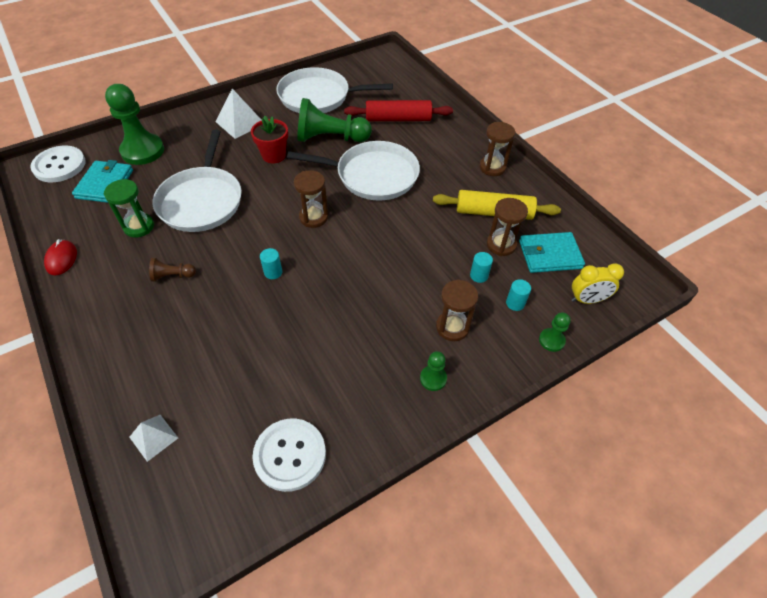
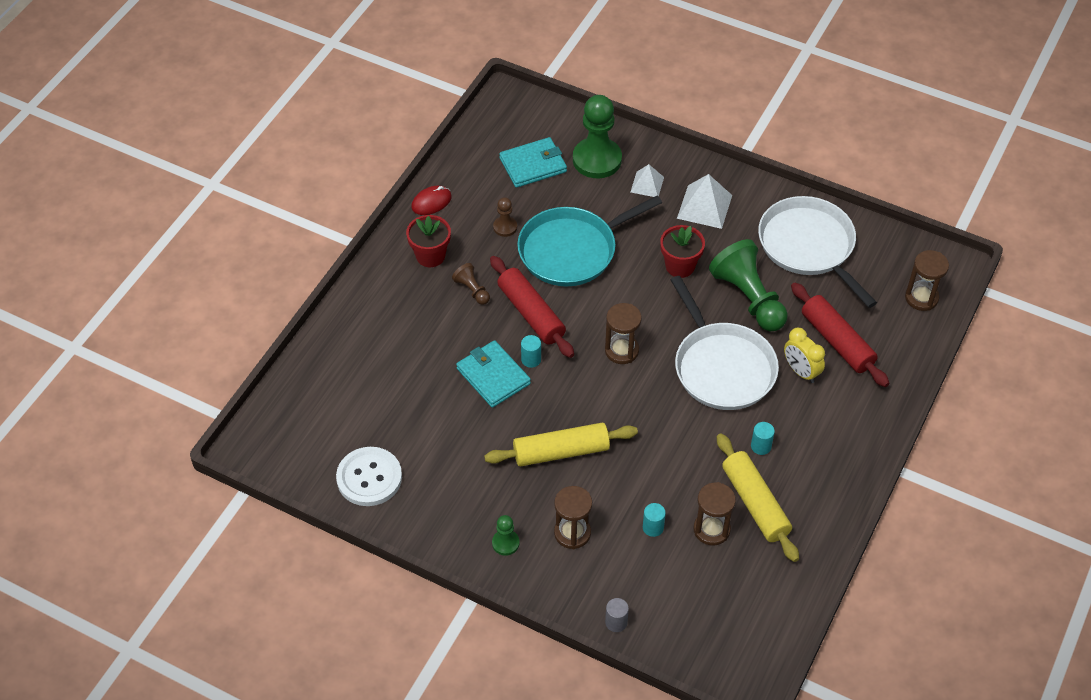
camera: 60 degrees right, 0 degrees up
(59, 165) = (527, 115): white button -> none
(111, 286) = (430, 256): none -> red flower pot
(139, 227) = (505, 227): green hourglass -> brown pawn
(154, 437) = (326, 381): white pyramid -> white pyramid (647, 184)
(202, 200) = (572, 250): white pan -> turquoise pan
(232, 251) = (531, 313): none -> red rolling pin
(372, 296) = (561, 451): none -> yellow rolling pin
(492, 167) = (829, 471): brown hourglass -> brown hourglass (921, 298)
(515, 303) = (640, 573): turquoise cylinder -> turquoise cylinder (761, 446)
(549, 255) = (731, 580): turquoise wallet -> turquoise wallet (493, 376)
(551, 340) = (616, 622): green pawn -> grey cylinder
(587, 300) = (692, 636): yellow clock -> yellow clock (801, 371)

